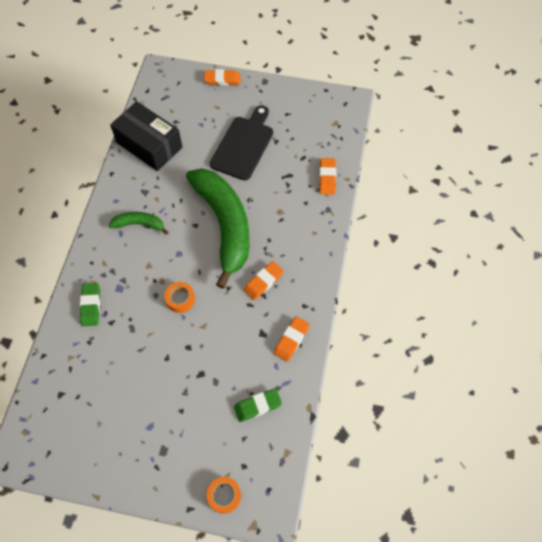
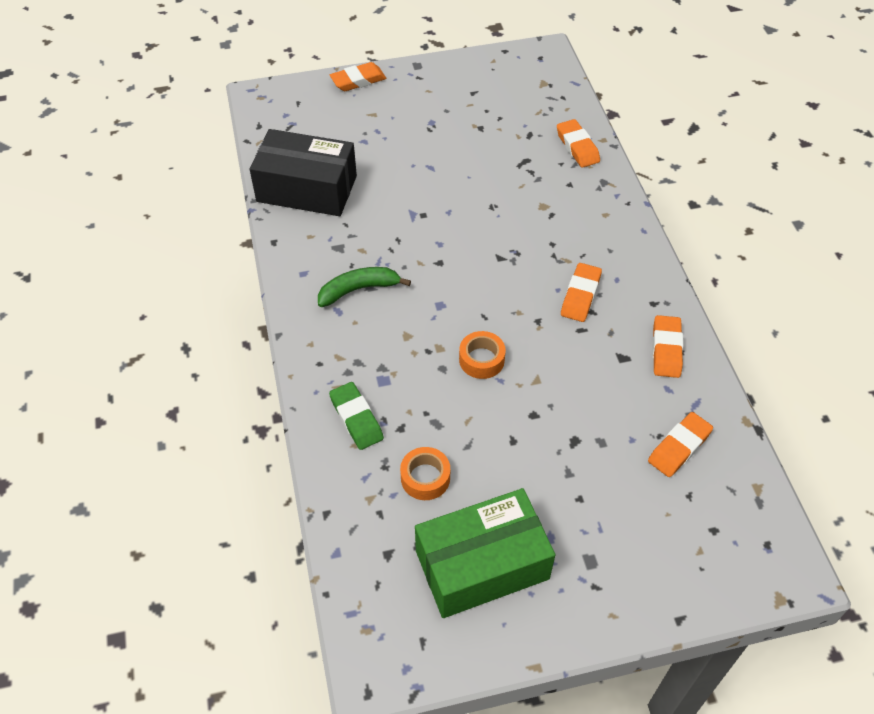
camera: 25 degrees left, 10 degrees down
(104, 424) = (482, 565): none -> green box
(224, 225) = (480, 248): green banana -> none
(224, 495) = (714, 579): orange tape -> orange tape (425, 478)
(243, 145) = (440, 146): black cutting board -> none
(257, 406) = (679, 447): green eraser -> orange eraser

